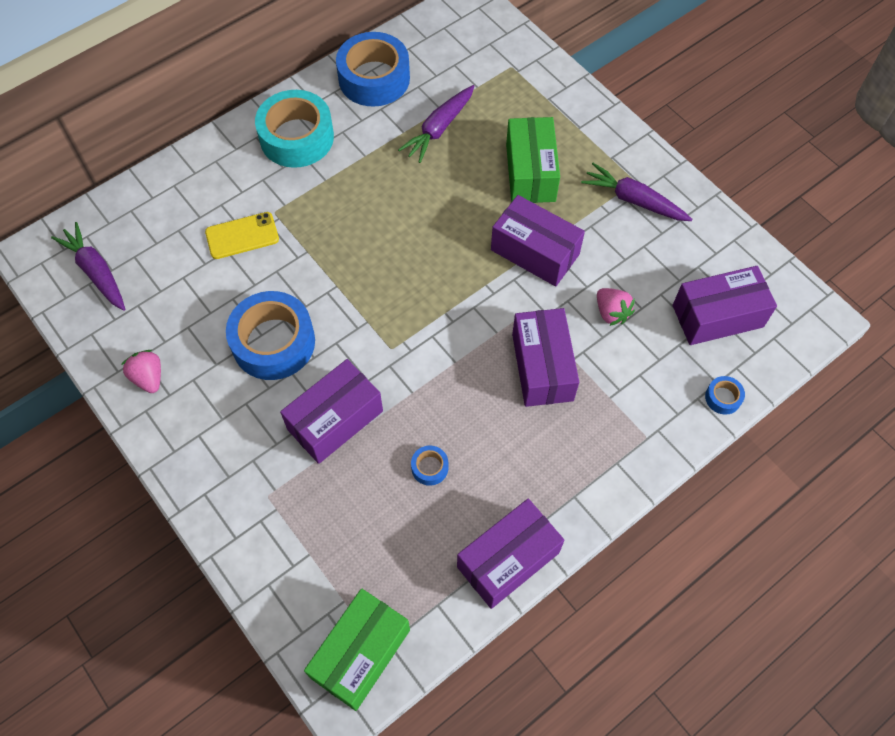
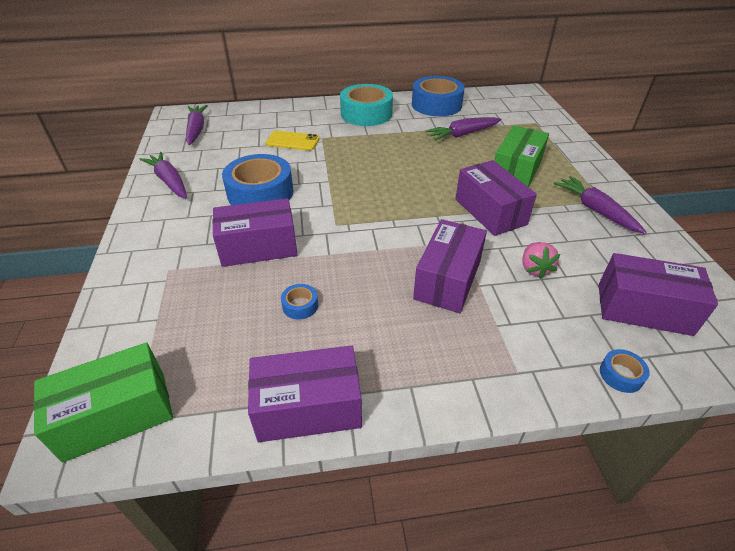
camera: 30 degrees right, 20 degrees down
(148, 378) = (169, 181): pink strawberry -> purple carrot

